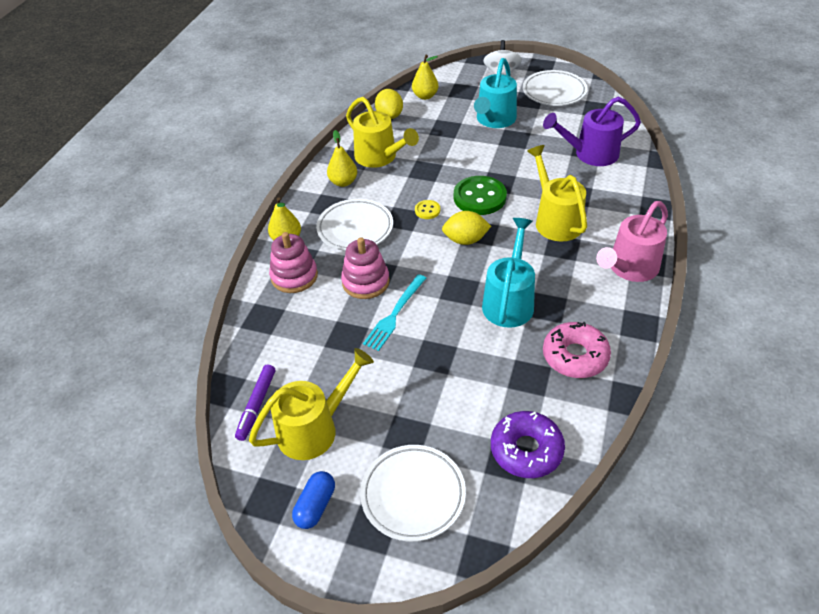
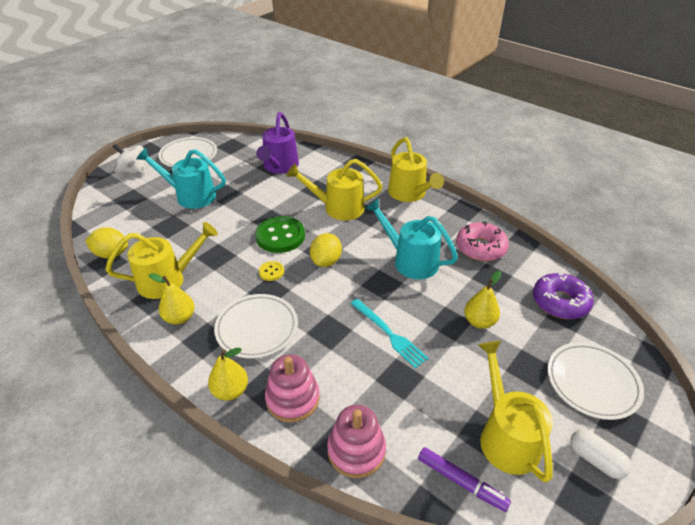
camera: 70 degrees left, 5 degrees down
(315, 506) = (595, 459): blue capsule -> white capsule
(365, 282) = (336, 342): pink stacking toy -> pink stacking toy (356, 450)
(425, 96) = (109, 222): yellow pear -> yellow pear (479, 321)
(494, 120) = (190, 196): turquoise watering can -> turquoise watering can turned 150 degrees clockwise
(629, 268) = (410, 194): pink watering can -> yellow watering can

